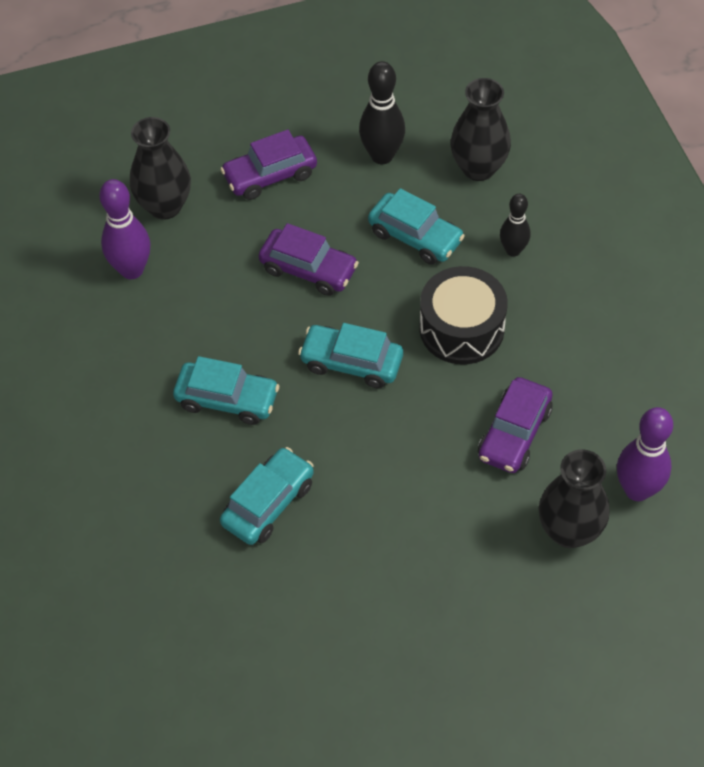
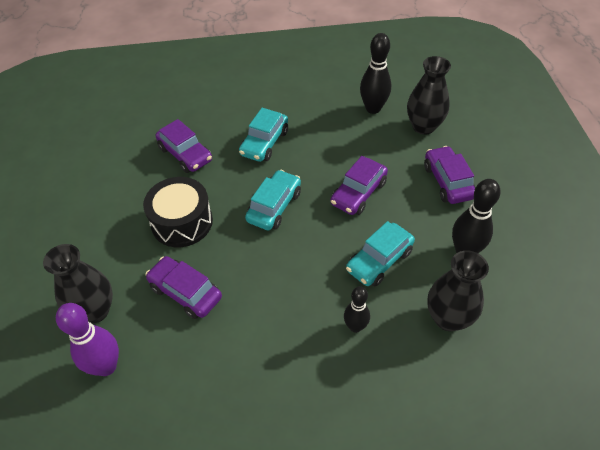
camera: 100 degrees right, 5 degrees down
(132, 270) = (373, 108): purple bowling pin -> black bowling pin
(268, 503) = (185, 154): turquoise car -> purple car
(461, 328) = (286, 276): black drum -> black drum (182, 222)

